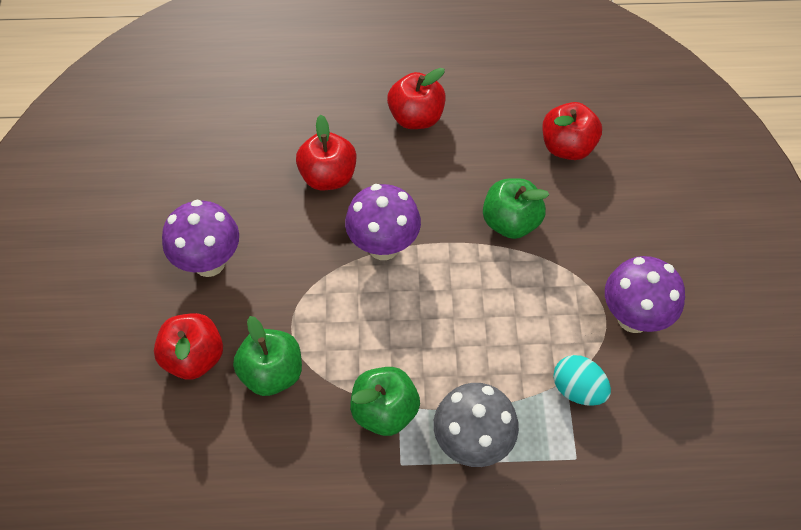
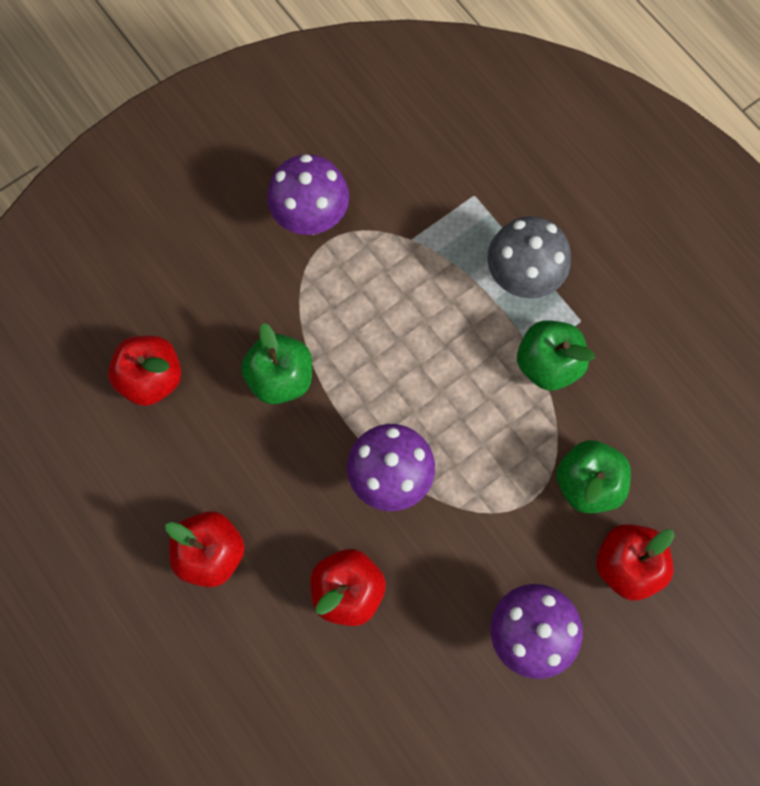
camera: 125 degrees left, 15 degrees up
(578, 389) = (413, 226): turquoise egg -> none

